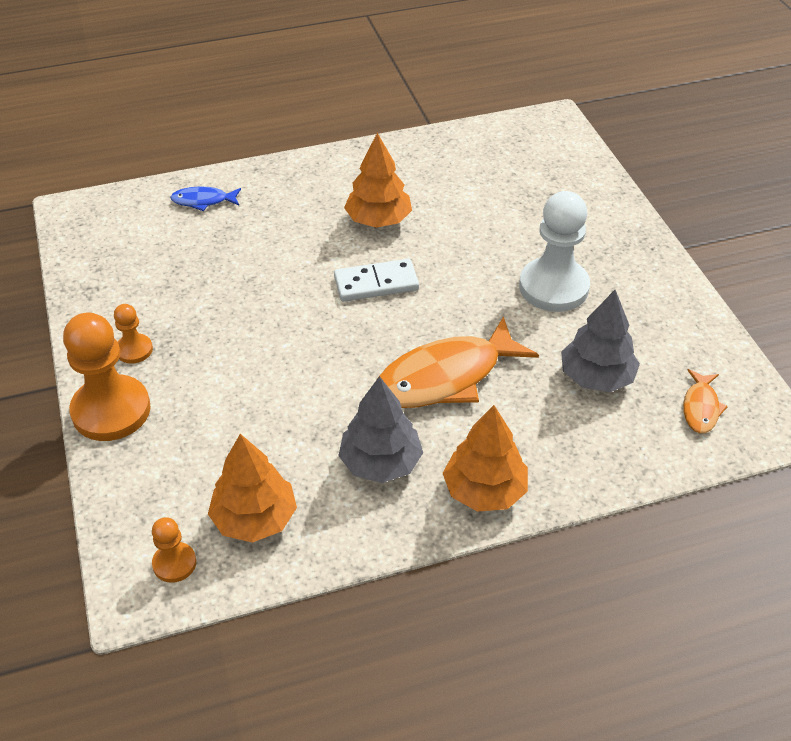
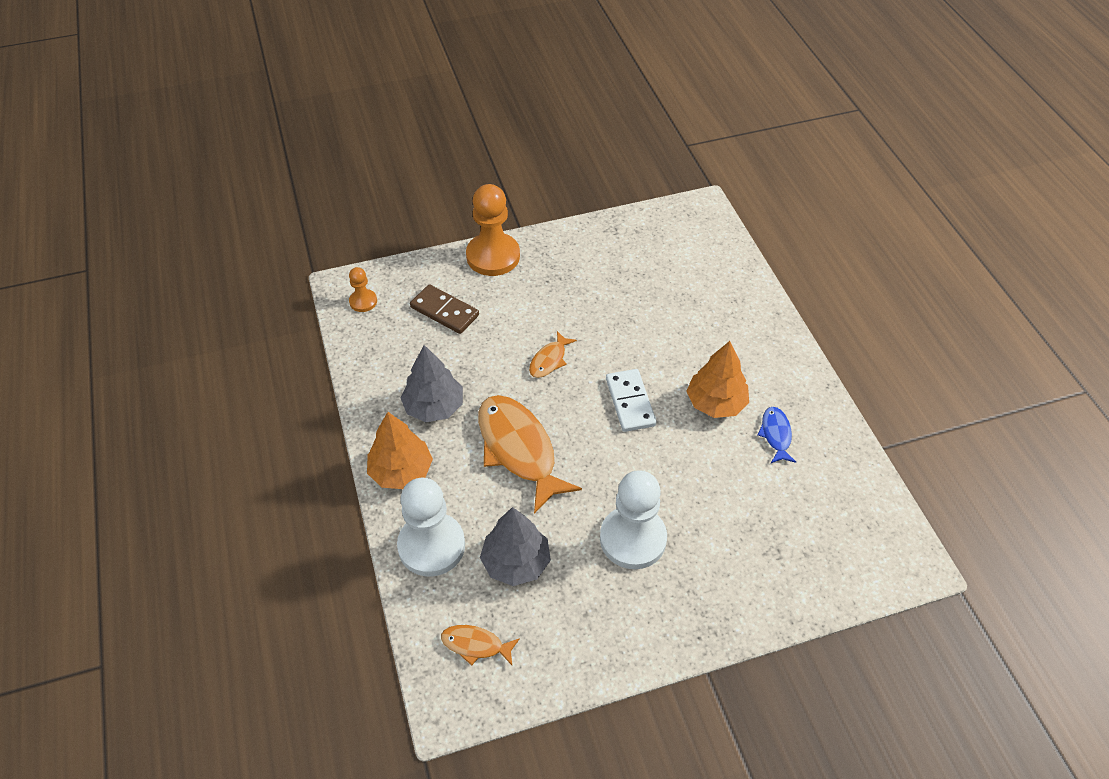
camera: 90 degrees right, 5 degrees up
(134, 350) = (551, 261): orange pawn -> none
(203, 201) = (726, 282): blue fish -> blue fish (776, 435)
(210, 460) = (444, 311): none -> brown domino
(255, 518) = (392, 338): orange tree -> none
(308, 351) = (549, 360): none -> orange fish
(587, 453) = (431, 546): none -> white pawn

